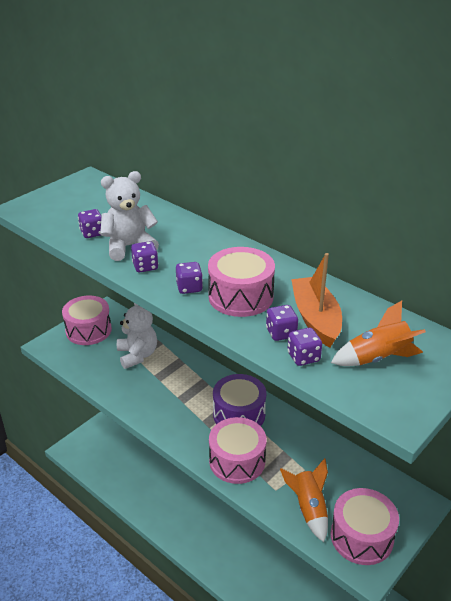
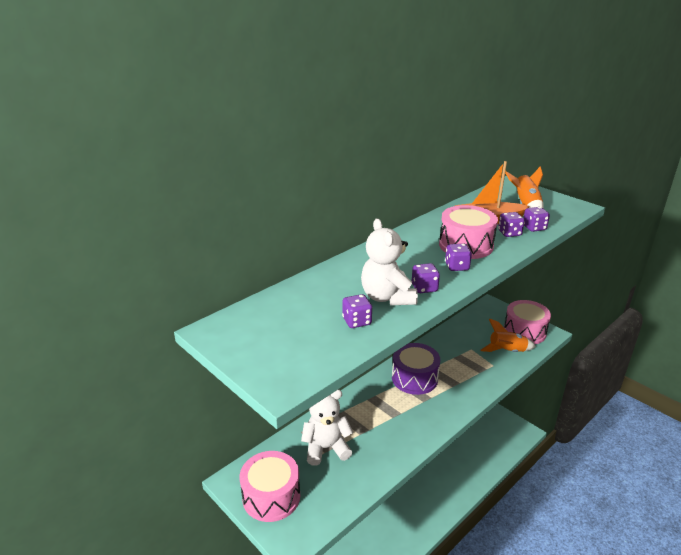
camera: 85 degrees left, 5 degrees down
(237, 461) = (467, 383): pink drum -> none

